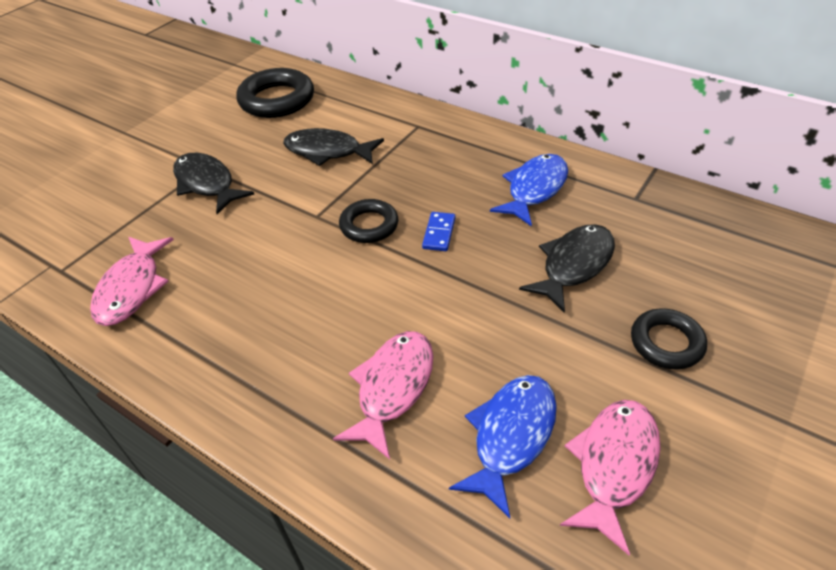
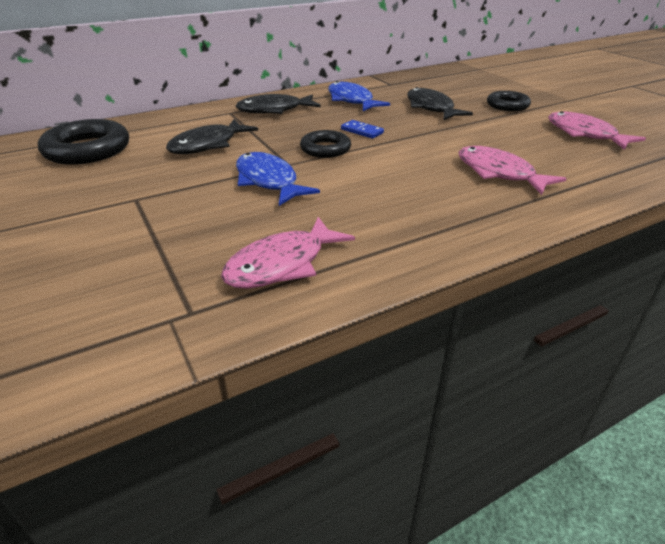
camera: 65 degrees left, 10 degrees down
(132, 288) = (282, 264): pink fish -> pink fish turned 105 degrees clockwise
(207, 184) = (166, 201): black fish -> black fish (274, 110)
(511, 436) = (555, 151): blue fish -> blue fish (268, 181)

